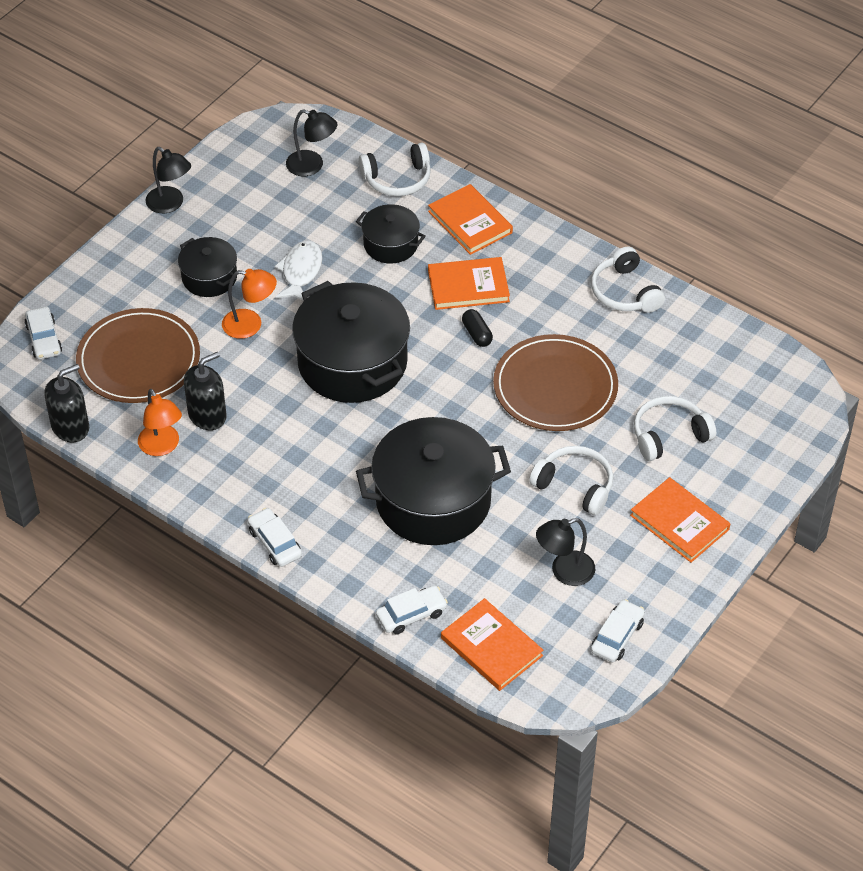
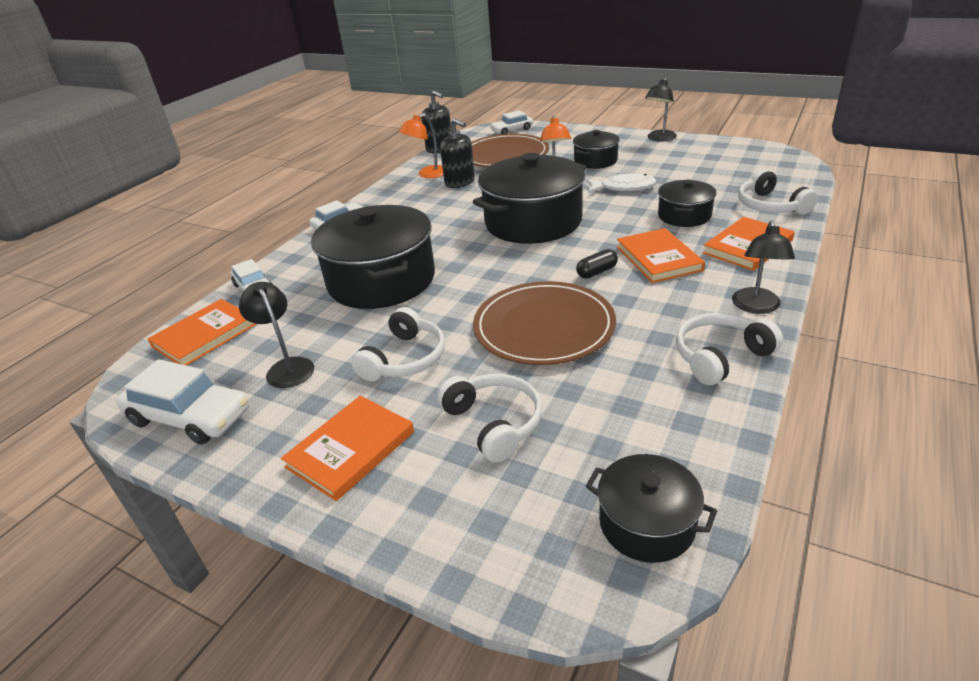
camera: 85 degrees right, 15 degrees down
(312, 166) = (748, 172): black lamp -> black lamp (756, 307)
(617, 636) = (189, 416): white car -> white car, size x1.61
(772, 374) = (647, 523): none -> black pot

